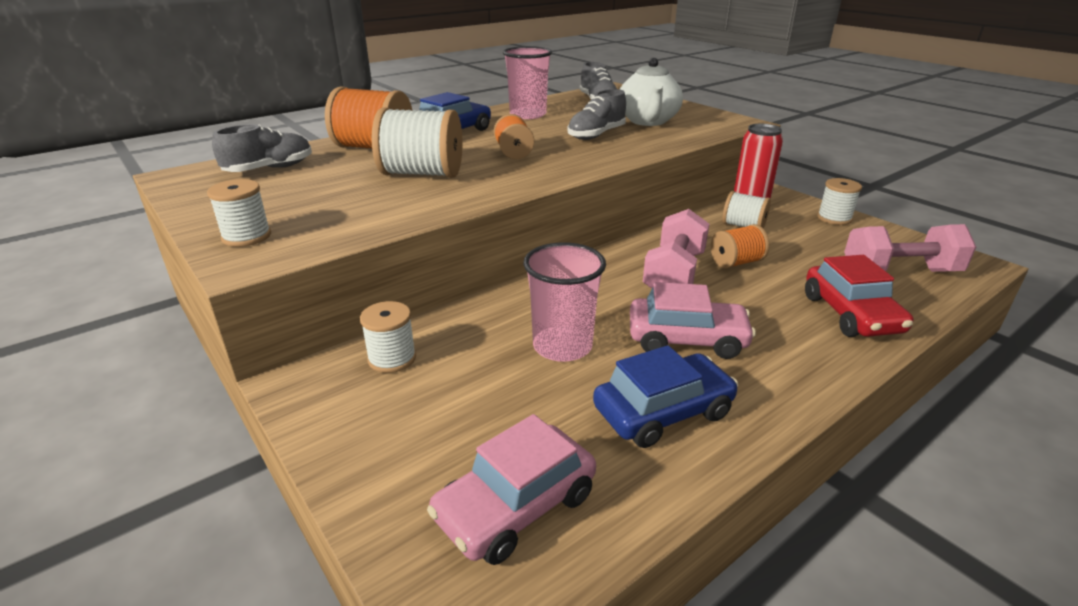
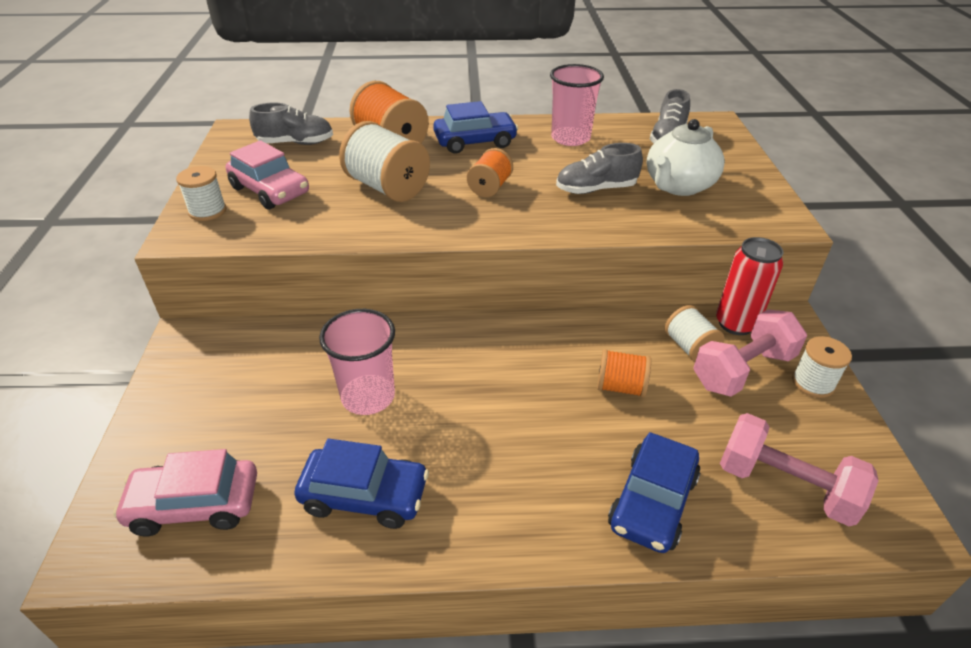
camera: 35 degrees right, 10 degrees up
(392, 358) = (254, 346): white spool -> none
(674, 274) = (544, 372): pink dumbbell -> pink dumbbell (742, 370)
(686, 339) = (467, 443): pink car -> pink car (270, 191)
(851, 314) = (652, 502): red car -> blue car

